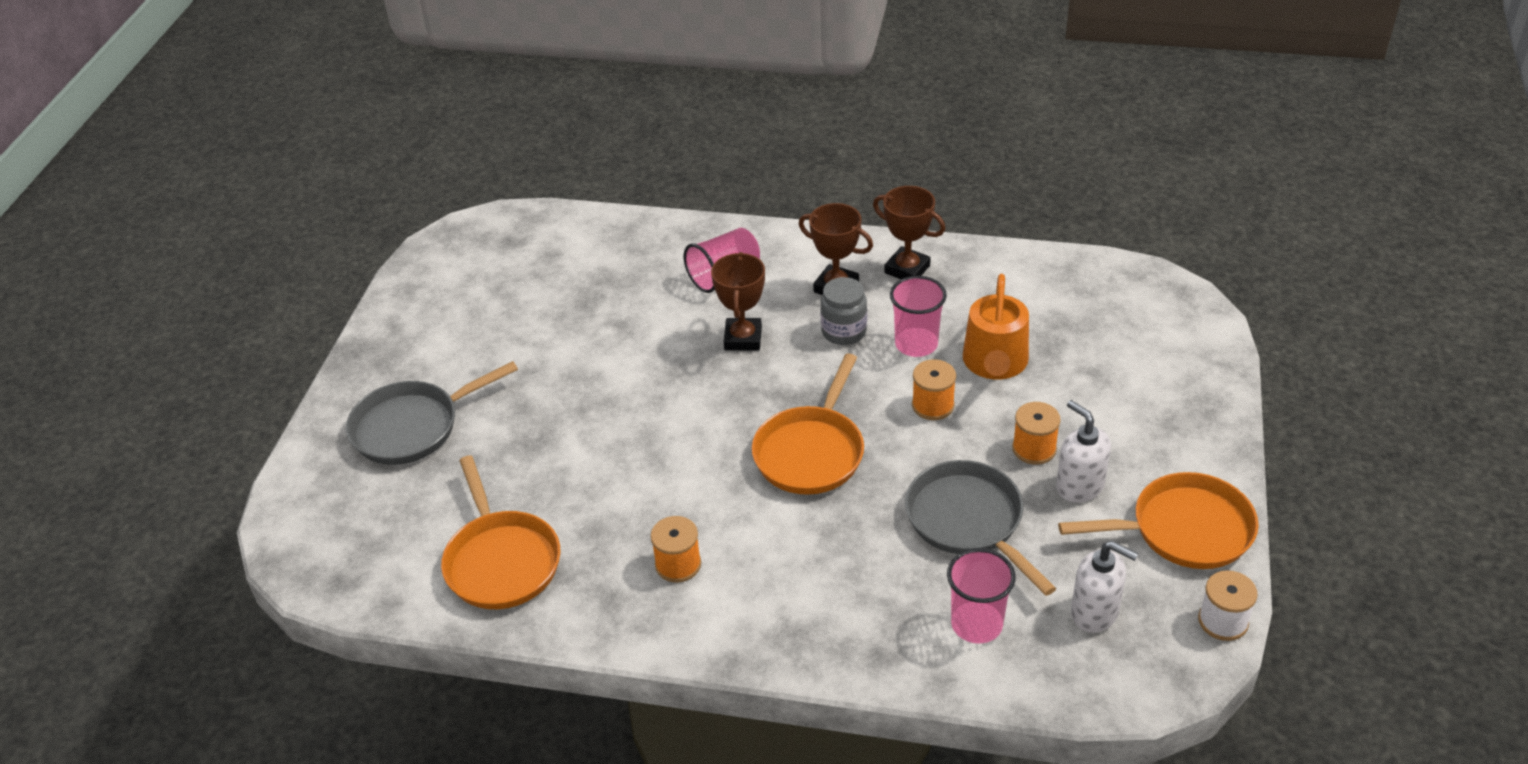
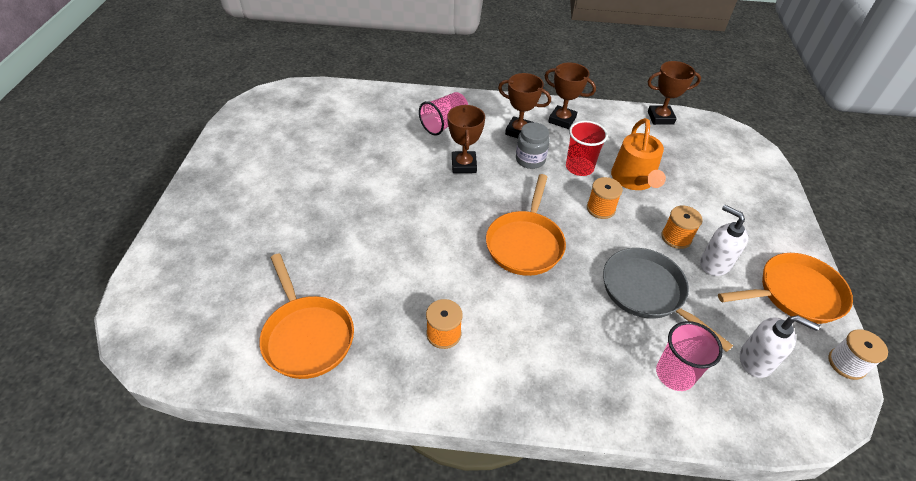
camera: 10 degrees left, 5 degrees up
(413, 427) = (234, 231): grey pan -> none
(916, 344) = (579, 167): pink cup -> red cup
(1066, 266) = (660, 118): none -> brown trophy

